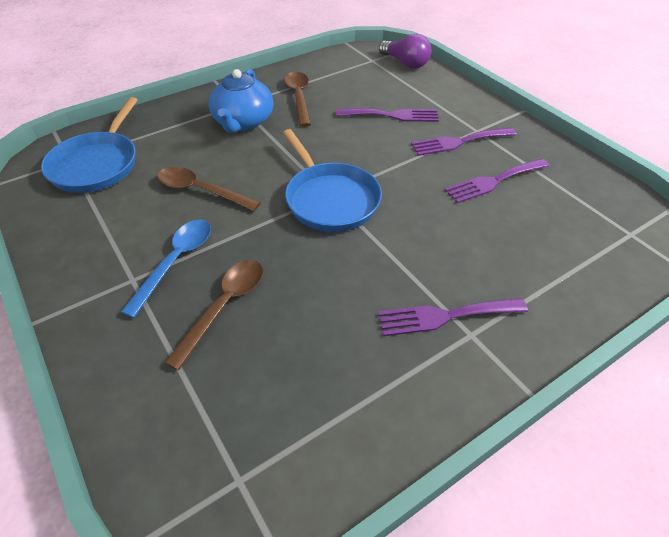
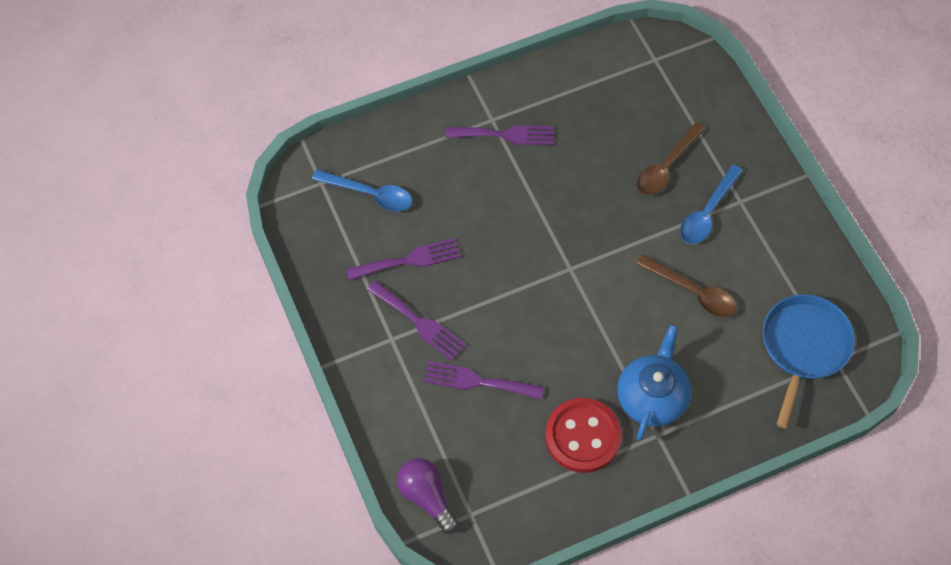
camera: 170 degrees left, 15 degrees up
(299, 97) = (582, 436): brown spoon -> red button
(330, 199) = (571, 262): blue pan -> none
(459, 142) = (419, 322): purple fork -> purple fork turned 45 degrees clockwise
(570, 230) = (369, 194): none -> blue spoon

